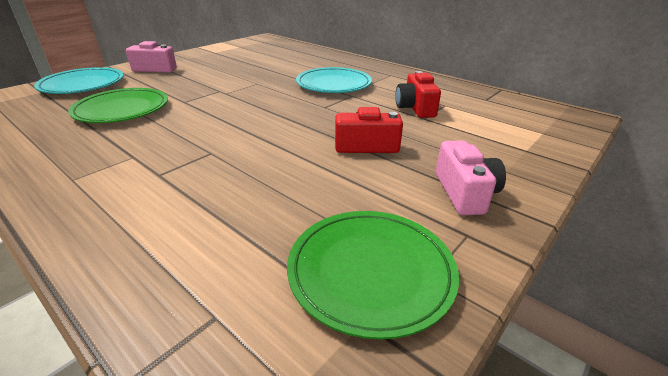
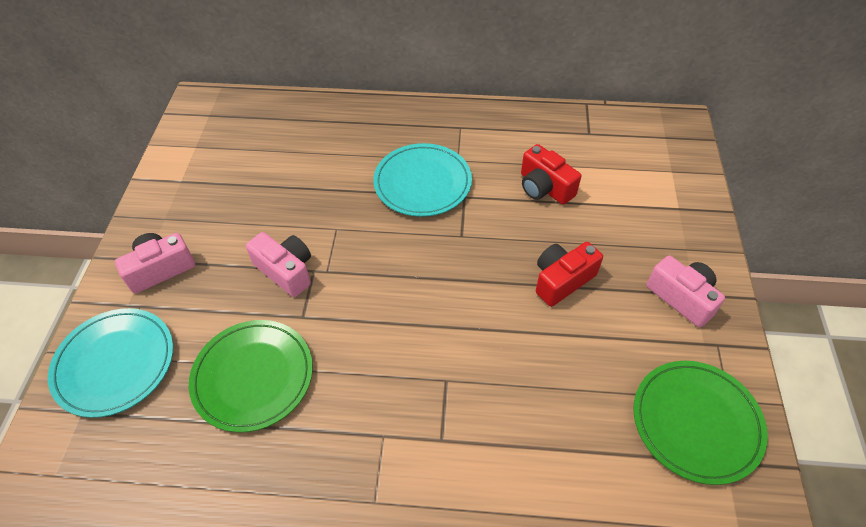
camera: 35 degrees left, 20 degrees up
(206, 86) = (286, 271): none -> pink camera

